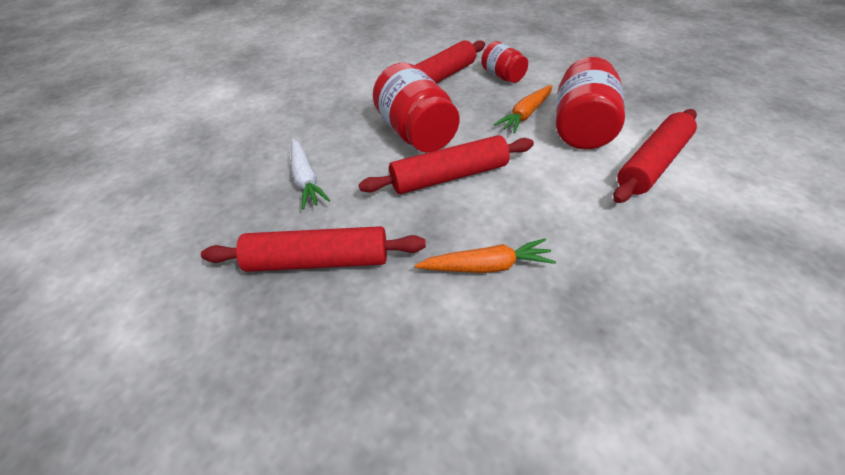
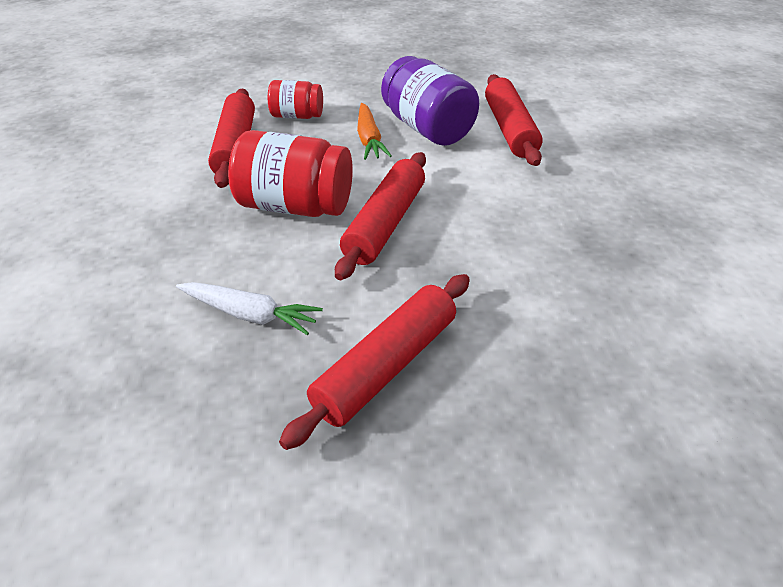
camera: 50 degrees left, 5 degrees down
(486, 266) = (516, 268): orange carrot -> none
(581, 128) = (427, 129): red jar -> purple jar

